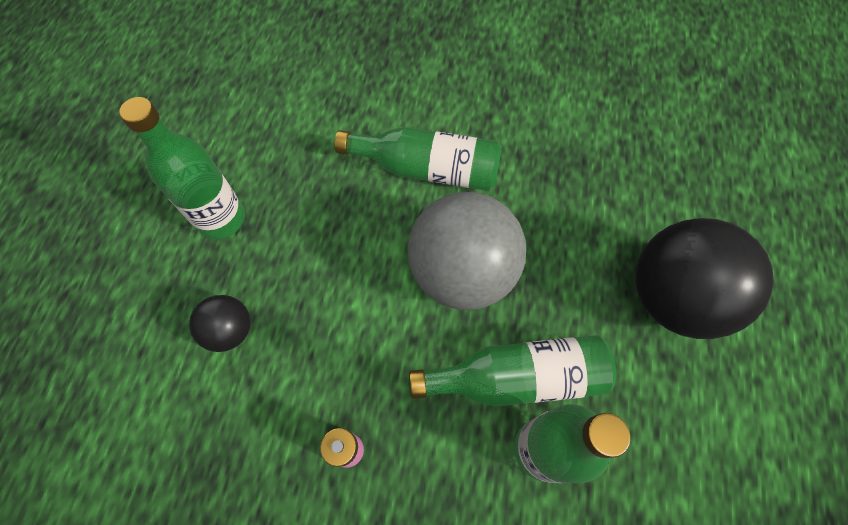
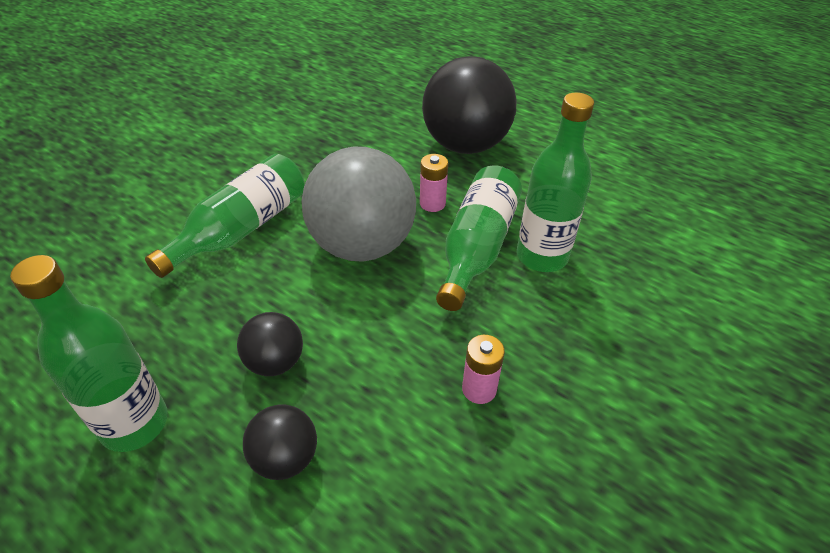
camera: 65 degrees left, 20 degrees down
(306, 276) = (275, 362): none -> black ball
(555, 307) = (432, 203): none -> pink battery

